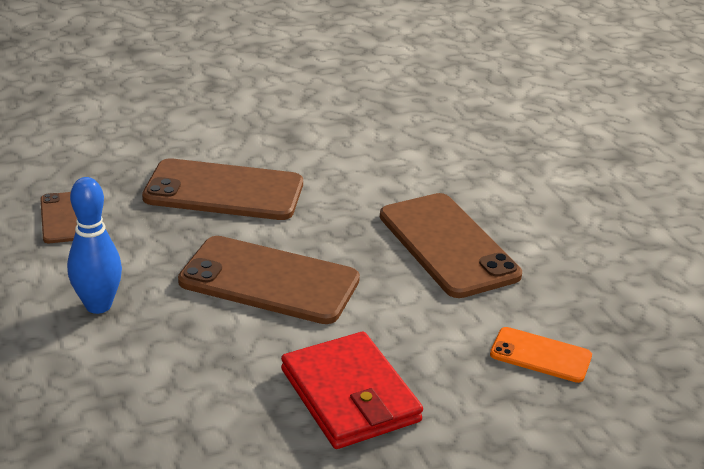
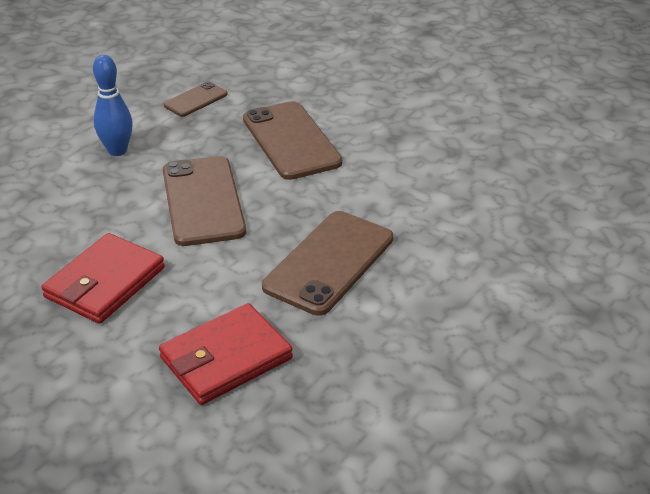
camera: 60 degrees right, 5 degrees up
(540, 355) = (226, 358): orange phone -> red wallet

